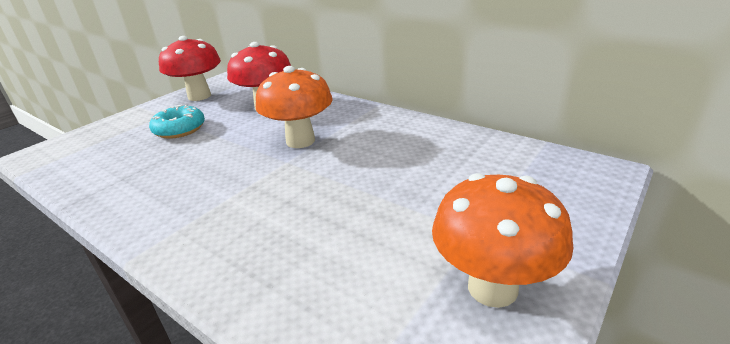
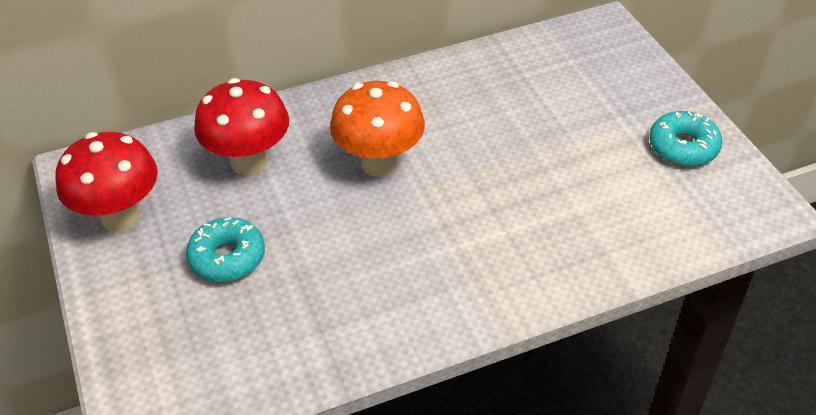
camera: 60 degrees left, 15 degrees up
(492, 288) = (683, 147): orange mushroom -> turquoise donut

